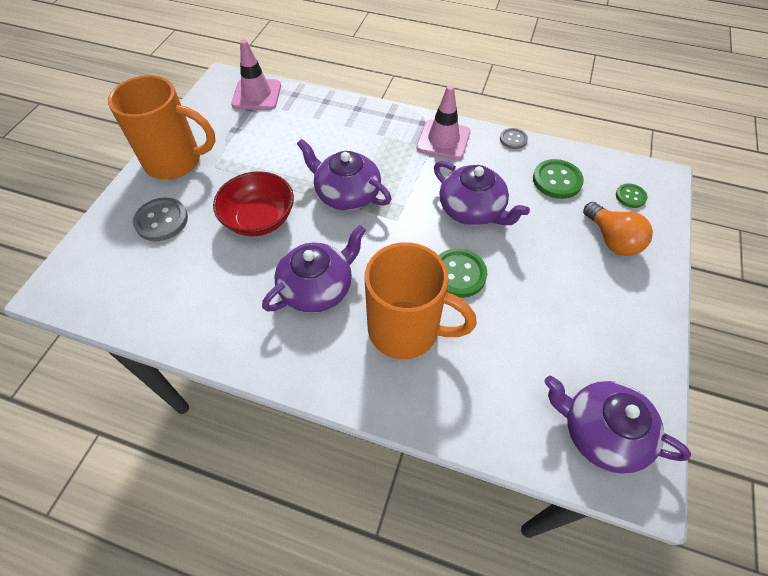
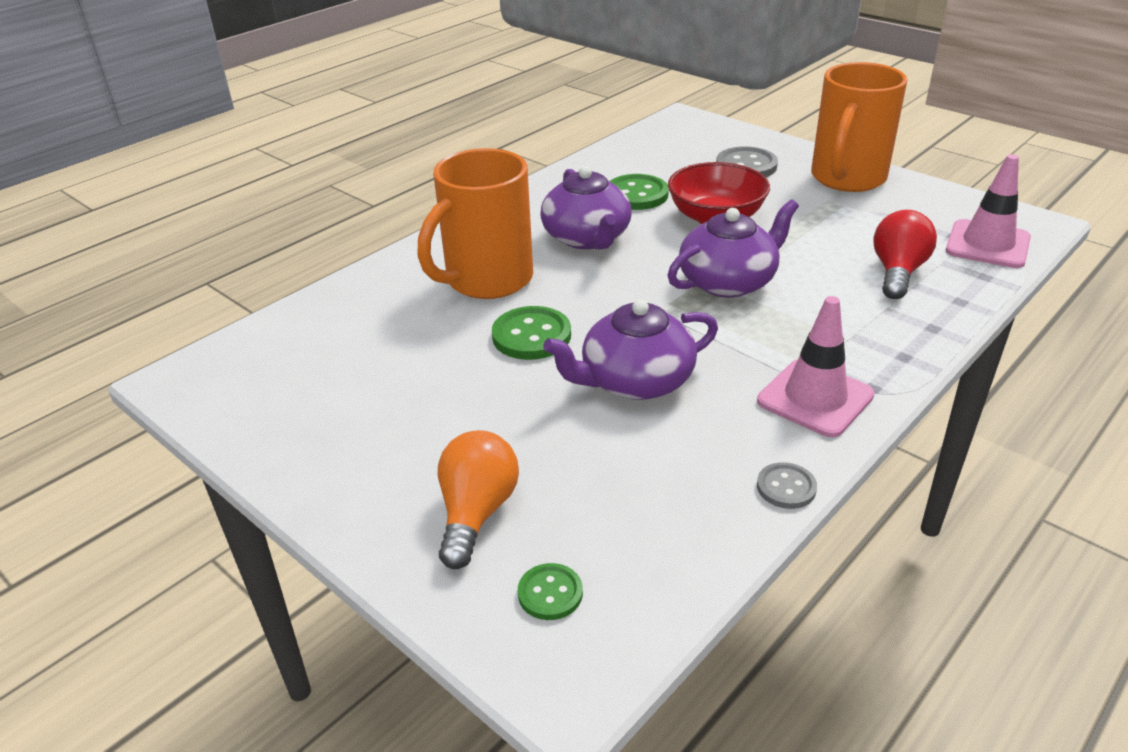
camera: 115 degrees right, 20 degrees down
(304, 125) = (897, 272): none -> red light bulb
(557, 180) = (647, 503): green button -> green button (636, 195)
(601, 432) = (249, 372): purple teapot -> none
(612, 240) = (476, 513): orange light bulb -> orange light bulb turned 105 degrees clockwise

